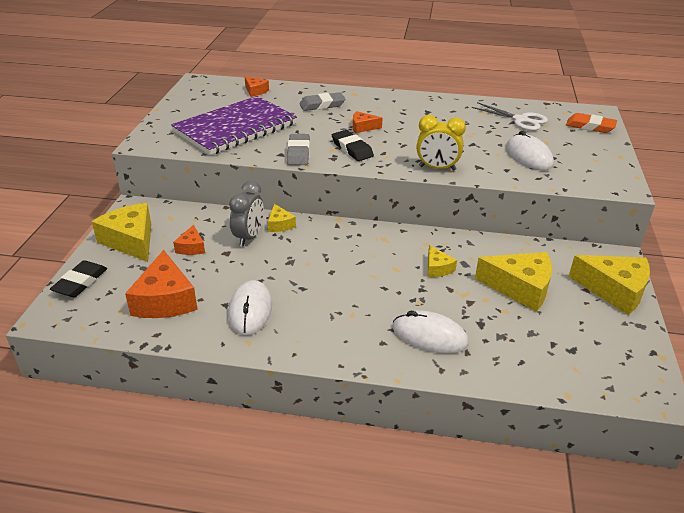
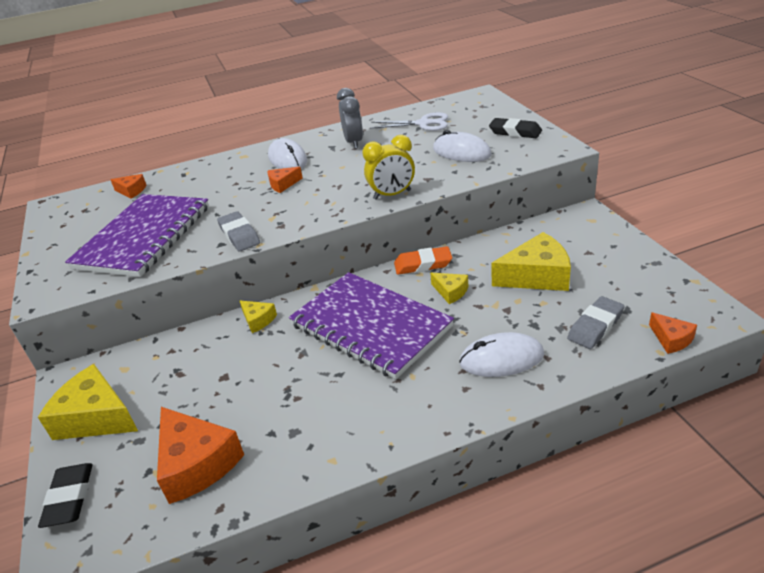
camera: 25 degrees left, 0 degrees up
(191, 247) = (178, 390): orange cheese -> orange cheese (671, 339)
(249, 237) = (235, 348): grey clock -> grey clock (354, 142)
(250, 310) = (304, 425): white mouse -> white mouse (287, 159)
(322, 105) = (219, 178): grey eraser -> grey eraser (595, 326)
(352, 149) = (292, 209): black eraser -> black eraser (515, 132)
(354, 265) = (370, 326): none -> purple notebook
(590, 126) = (486, 108): orange eraser -> orange eraser (423, 264)
(614, 290) = (610, 242): yellow cheese -> none

